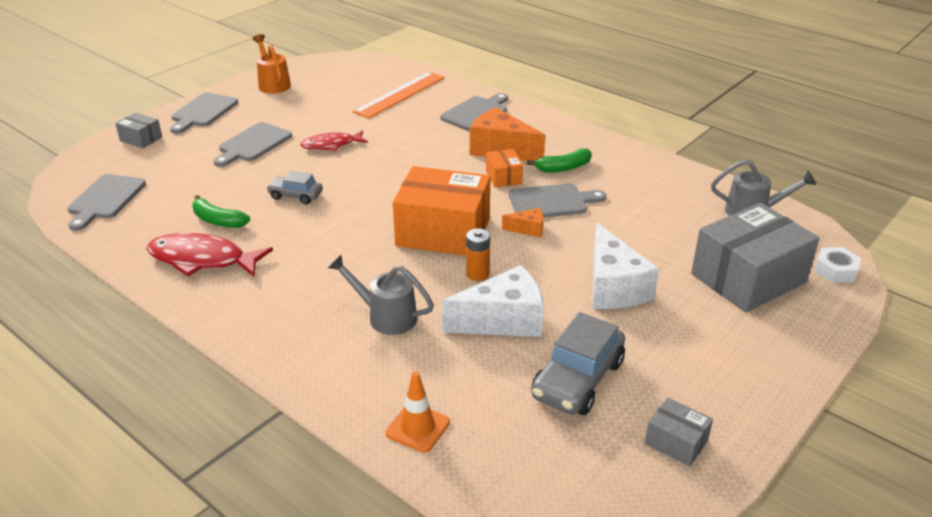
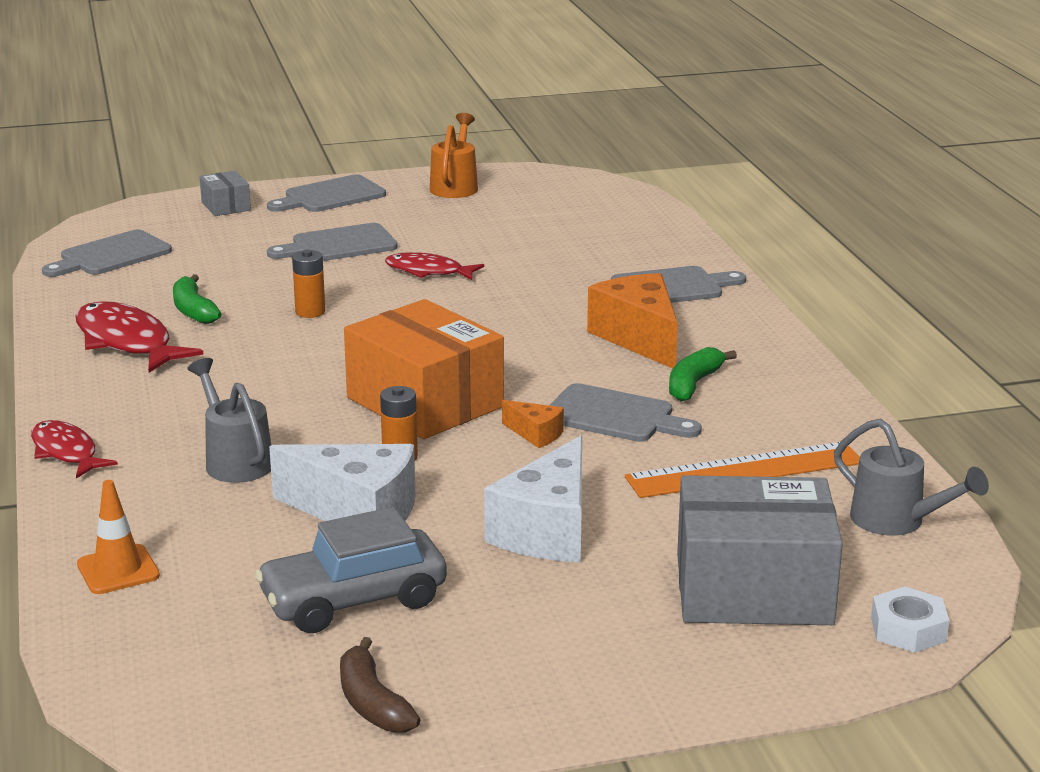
camera: 35 degrees right, 10 degrees down
(268, 357) = (66, 452): none -> red fish
(295, 196) = (310, 312): grey car -> orange battery
(400, 94) = (600, 239): orange ruler -> orange ruler (744, 470)
(504, 177) = (594, 369): orange box -> none
(563, 168) = (693, 384): green banana -> green banana turned 105 degrees clockwise
(676, 442) = (372, 703): grey box -> brown banana

